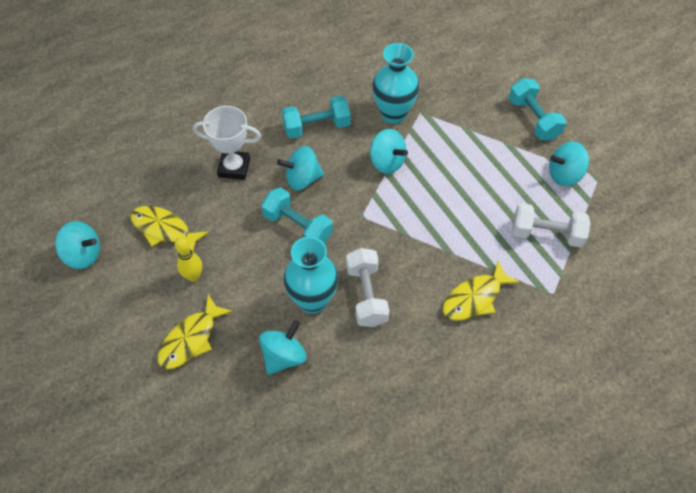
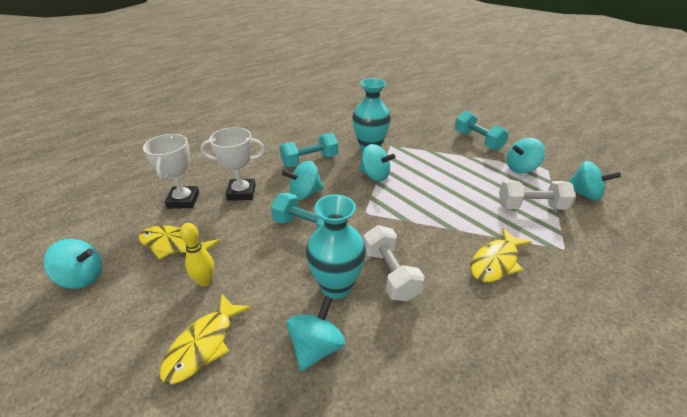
camera: 10 degrees left, 20 degrees down
(172, 170) = (183, 200): none -> white trophy
(618, 225) = (584, 194): none -> turquoise spinning top

